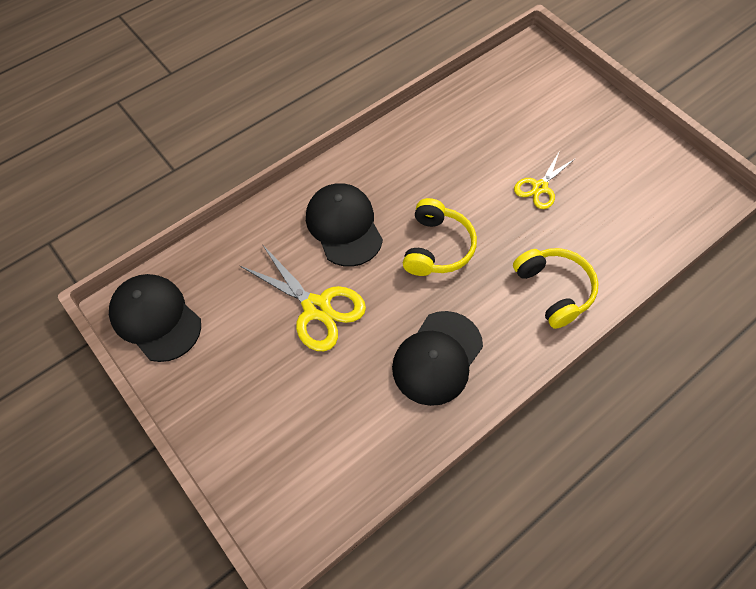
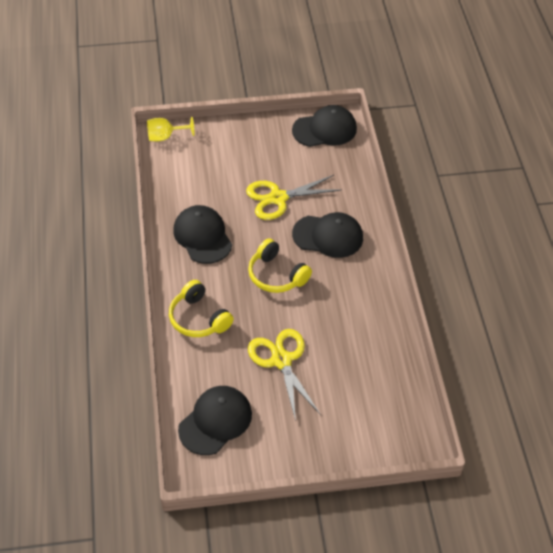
camera: 120 degrees right, 10 degrees down
(286, 529) = (165, 137): none -> yellow goblet
(540, 187) = (281, 360): yellow scissors -> yellow scissors, size x1.63
(554, 290) = (198, 318): yellow headphones -> yellow headphones turned 45 degrees clockwise
(653, 205) = (215, 421): none -> black cap

